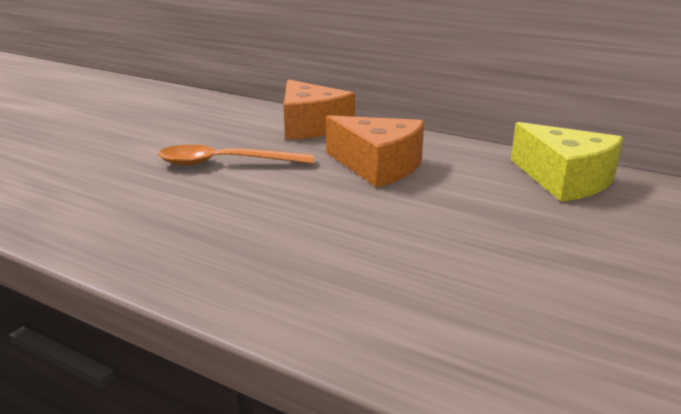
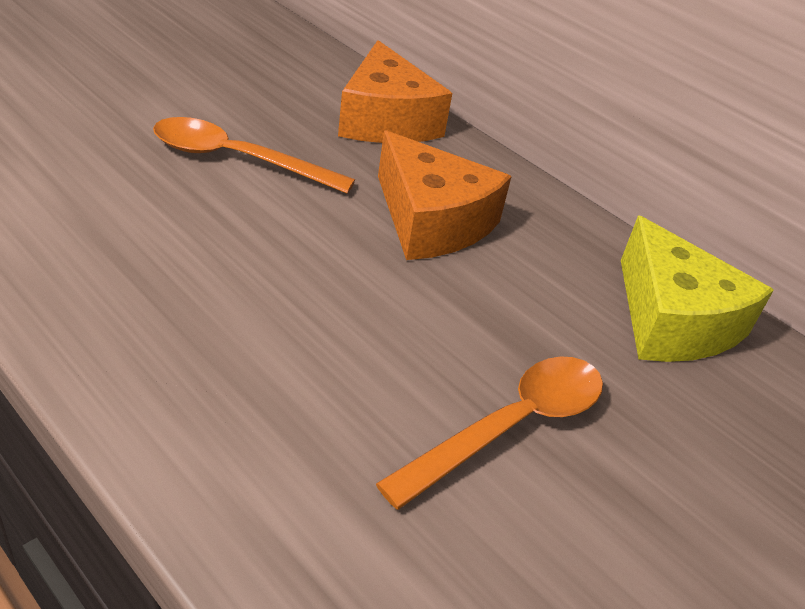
camera: 10 degrees right, 15 degrees up
(509, 251) = (510, 426): none -> orange spoon

